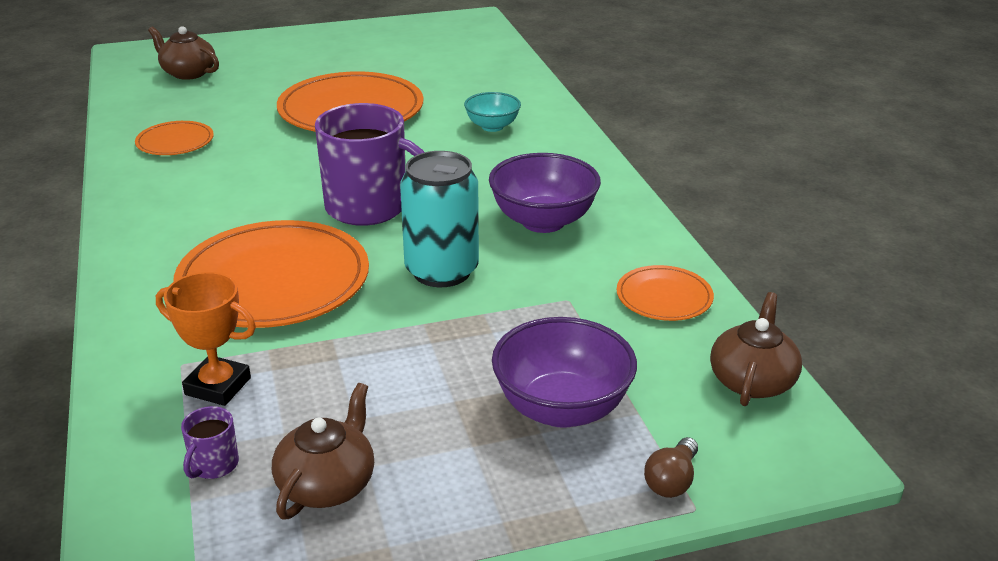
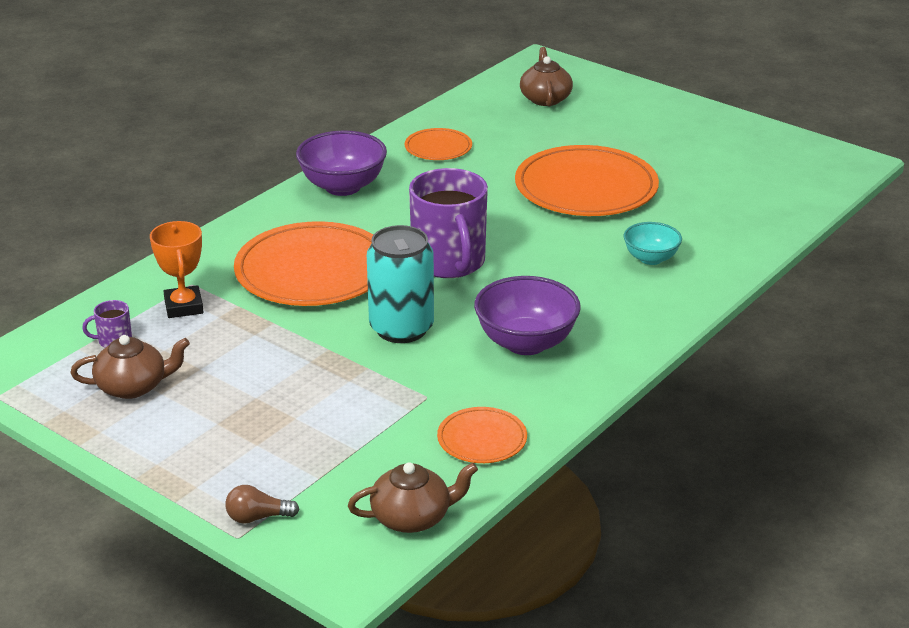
camera: 55 degrees right, 0 degrees up
(561, 408) = (291, 443): purple bowl -> purple bowl (343, 187)

